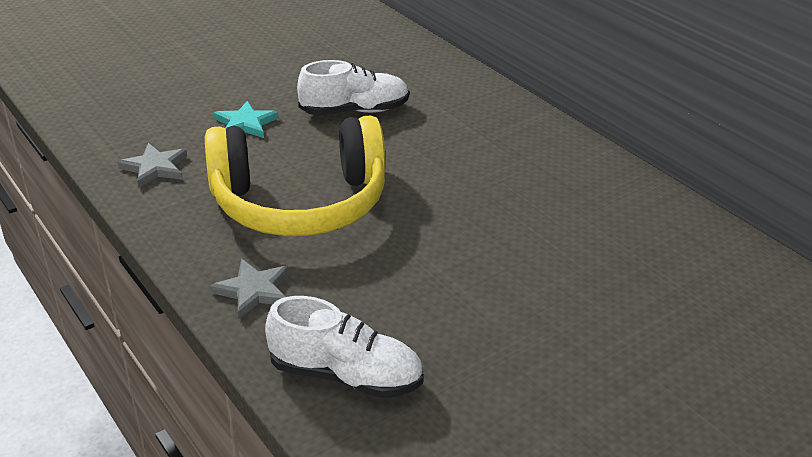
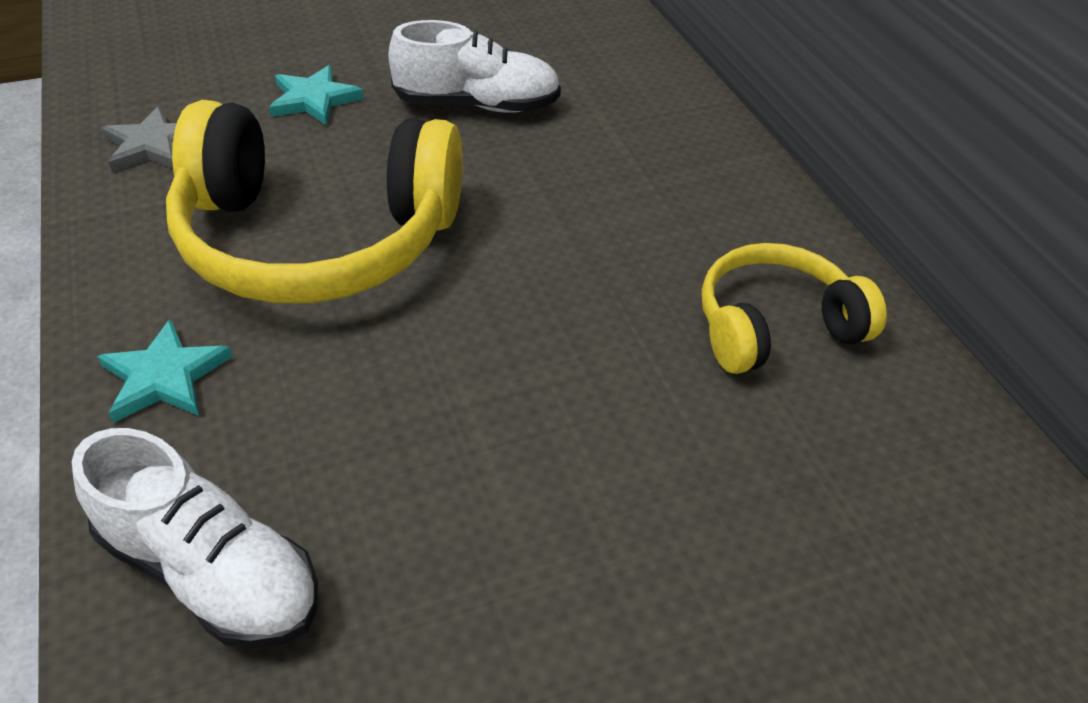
camera: 15 degrees right, 10 degrees up
(253, 290) = (164, 376): grey star -> turquoise star
(593, 201) = (774, 326): none -> yellow headphones

